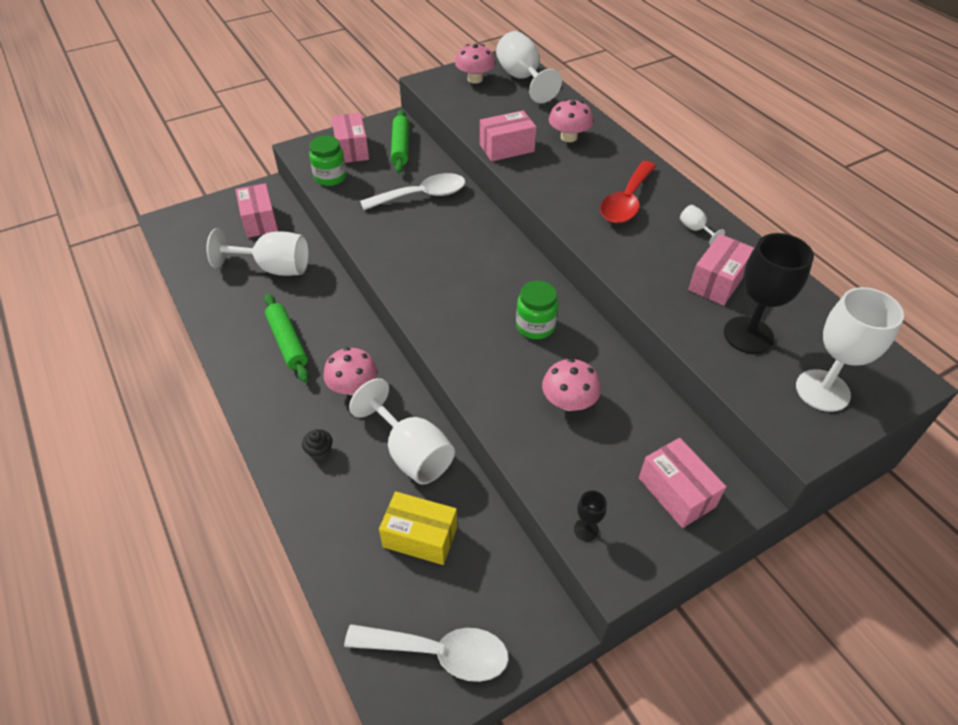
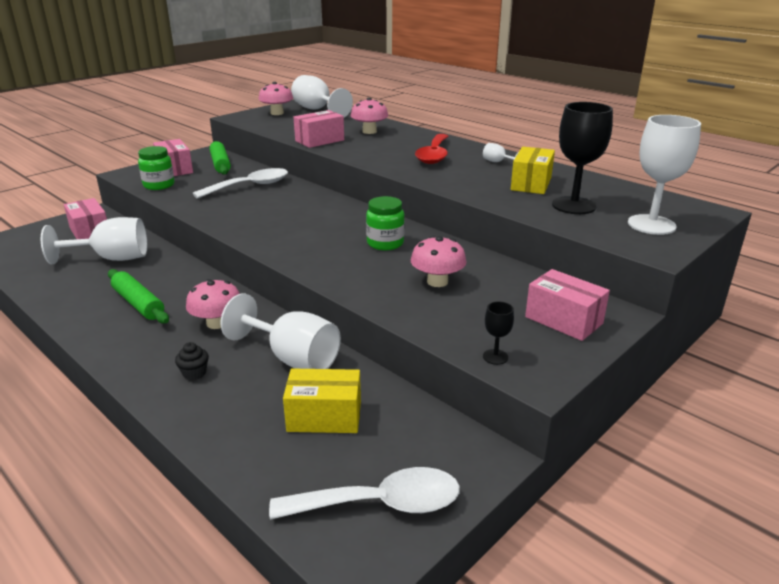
camera: 15 degrees left, 20 degrees down
(717, 282) = (531, 184): pink box -> yellow box

